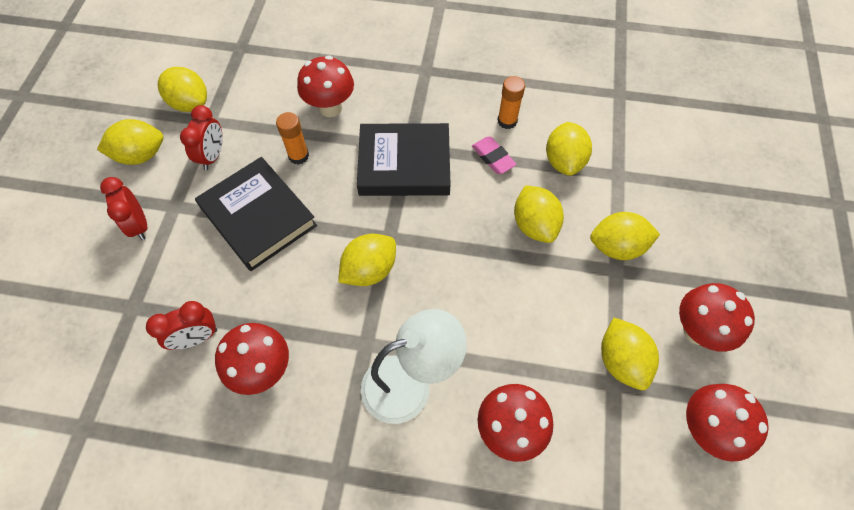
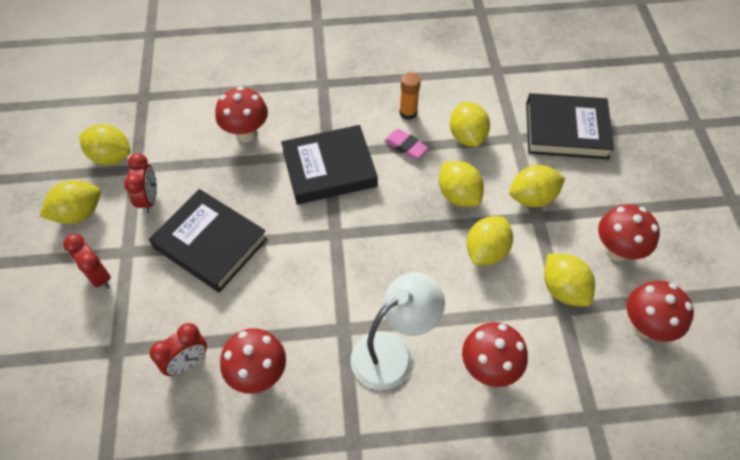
camera: 15 degrees left, 5 degrees down
(298, 156) = (230, 182): orange glue stick -> none
(369, 270) = (327, 266): yellow lemon -> yellow lemon (486, 251)
(679, 178) = (566, 130): none -> black book

